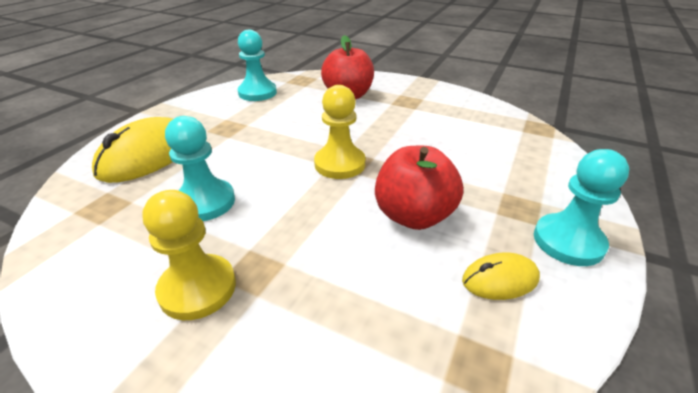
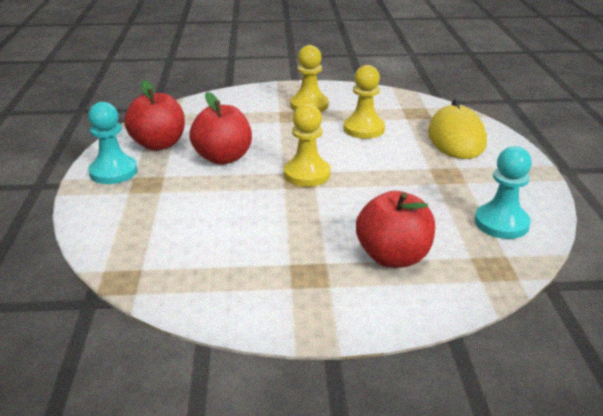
camera: 150 degrees right, 5 degrees down
(205, 202) = (364, 129): turquoise pawn -> yellow pawn
(500, 279) = (158, 144): yellow mouse -> red apple

